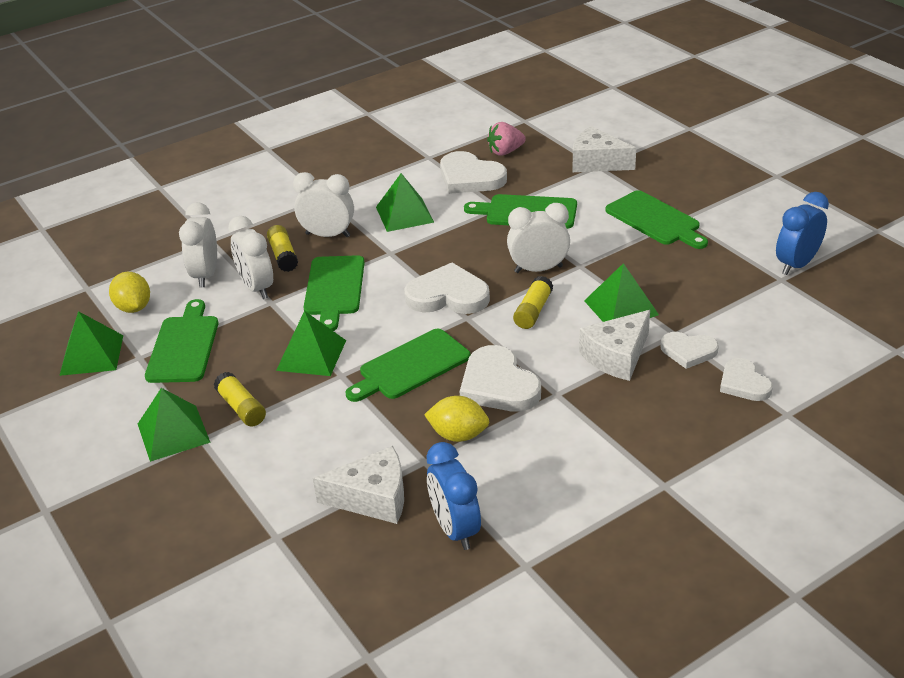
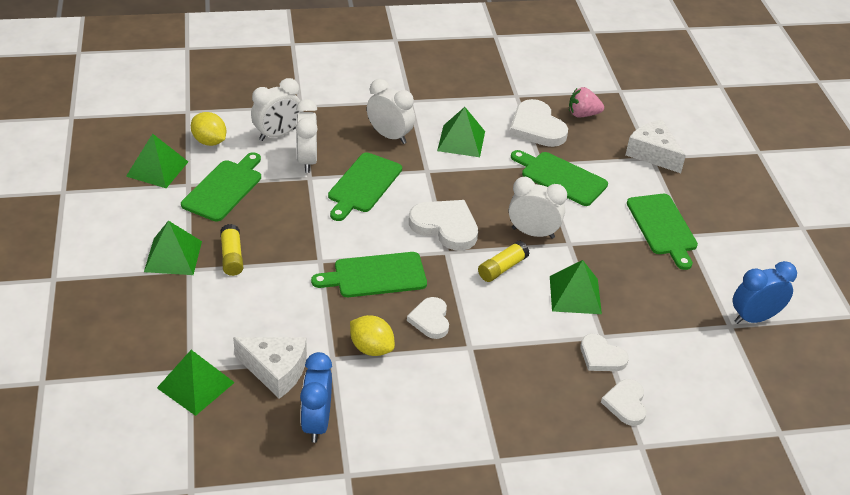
camera: 20 degrees right, 5 degrees up
(133, 308) = (209, 141): yellow lemon -> yellow lemon turned 45 degrees counterclockwise
(206, 275) = (277, 134): white clock -> white clock turned 150 degrees counterclockwise
(283, 256) = (344, 141): yellow glue stick -> none
(311, 355) = (309, 234): green pyramid -> green pyramid (195, 385)
(498, 385) = (430, 320): white heart -> white heart, size x0.62
(617, 356) = (540, 336): white cheese -> none

